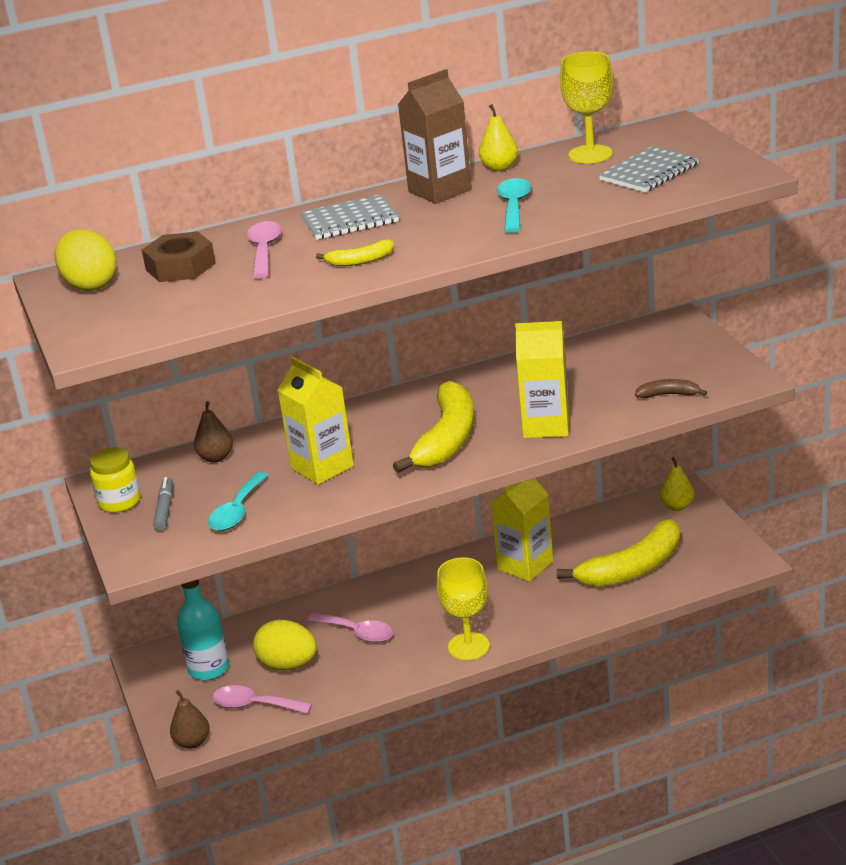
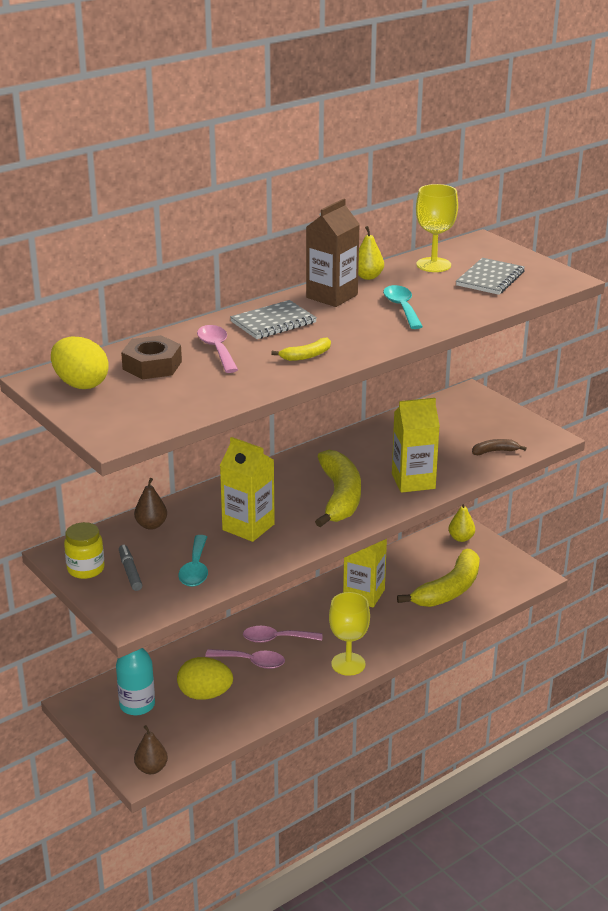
camera: 20 degrees left, 0 degrees up
(254, 705) = (191, 731): pink spoon -> pink spoon (276, 639)

